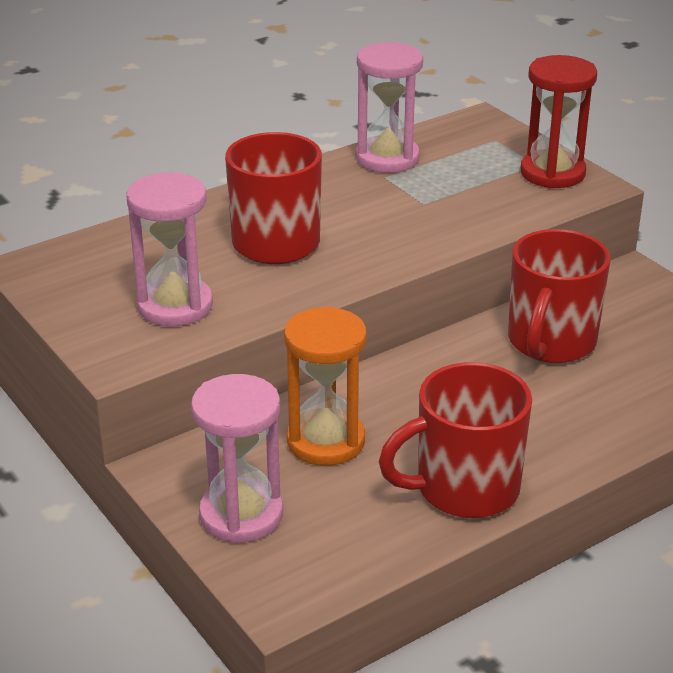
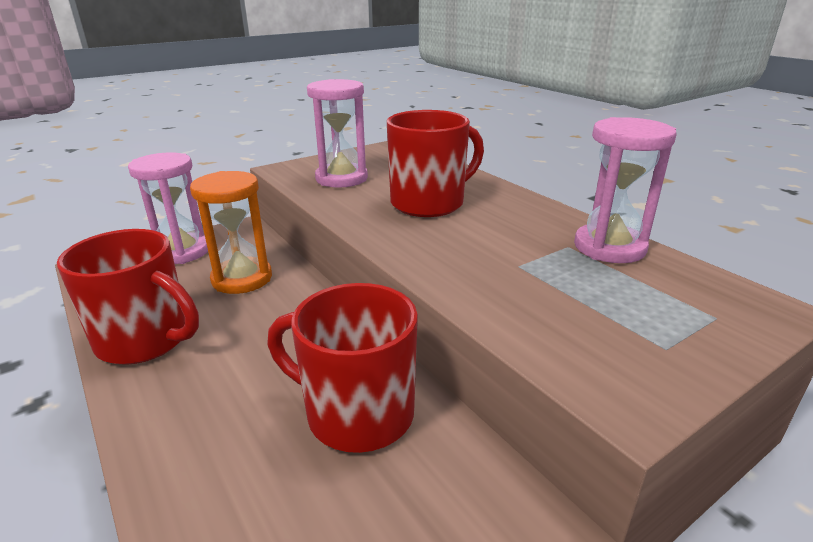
camera: 90 degrees right, 5 degrees down
(464, 489) = (146, 340): red mug -> red mug turned 135 degrees clockwise
(552, 173) = (645, 360): red hourglass -> none

